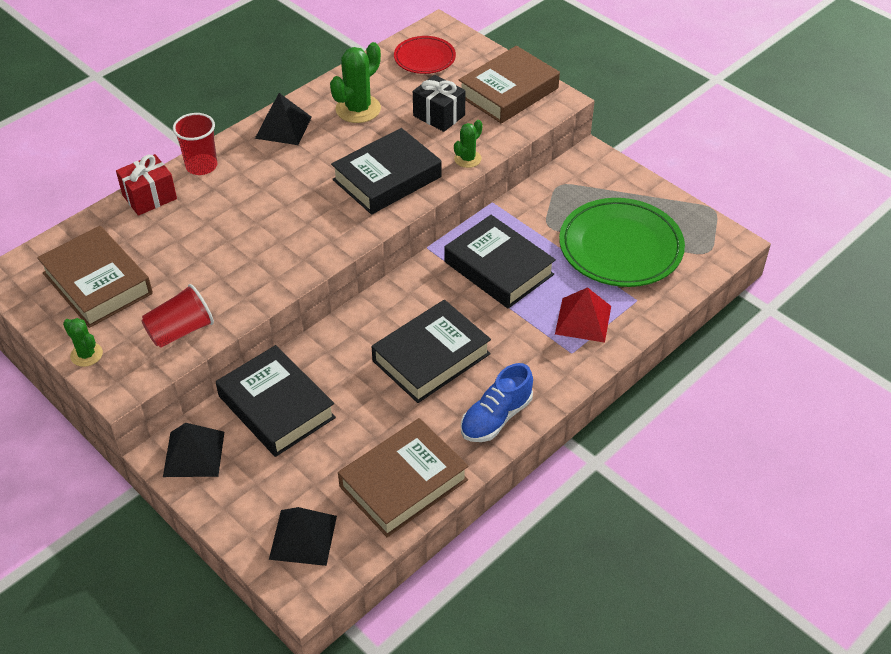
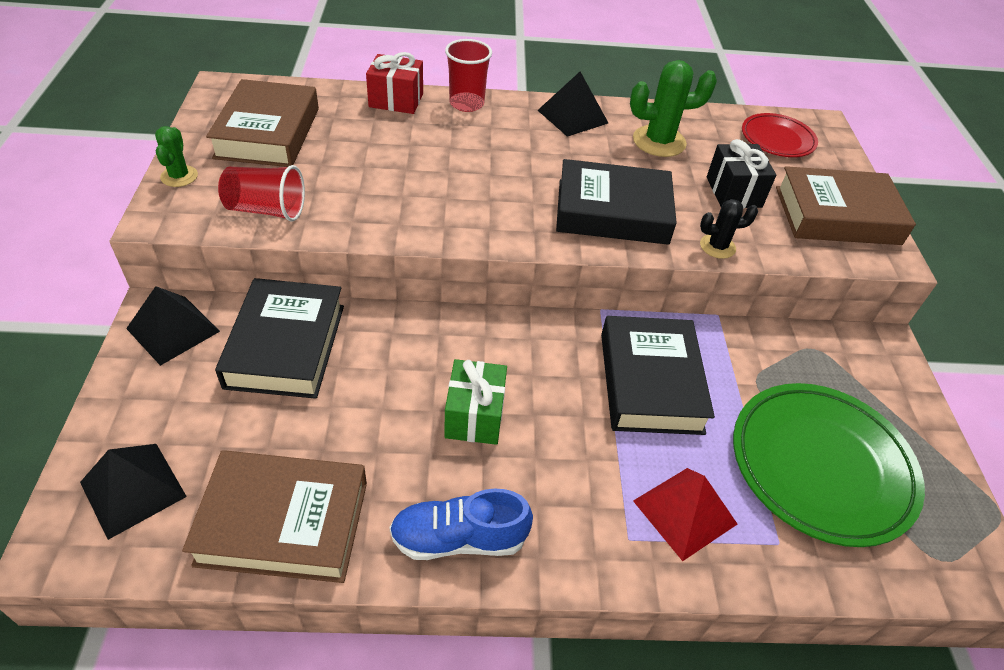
camera: 40 degrees right, 0 degrees up
(431, 357) = (474, 416): black book -> green gift
(467, 159) = (717, 246): green cactus -> black cactus

